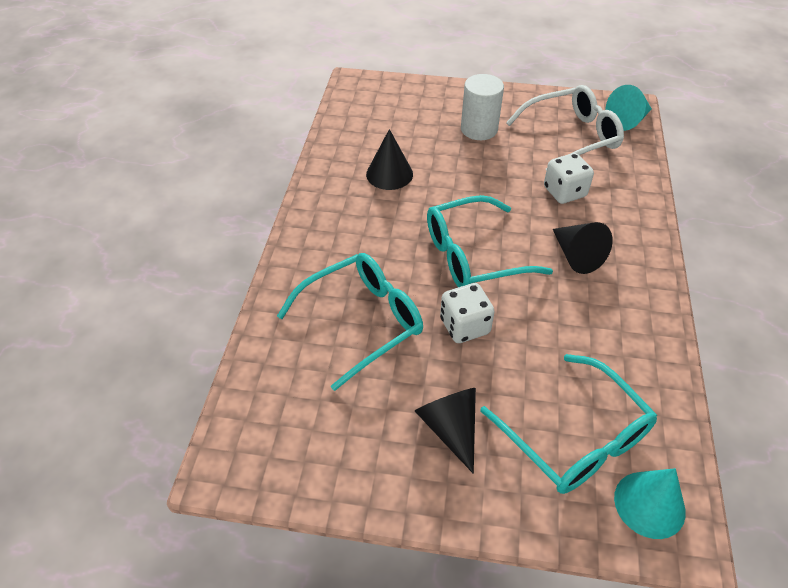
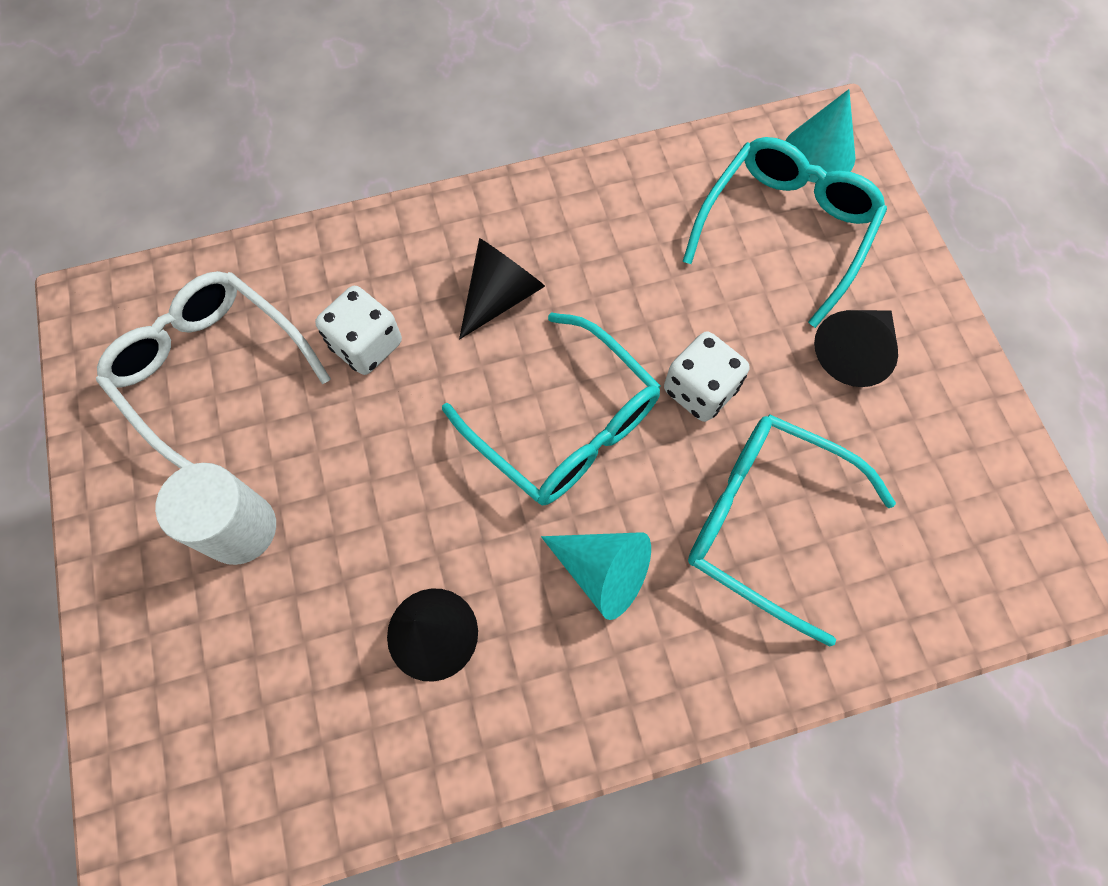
camera: 115 degrees left, 20 degrees up
(627, 120) = (135, 300): turquoise cone -> turquoise cone (602, 572)

